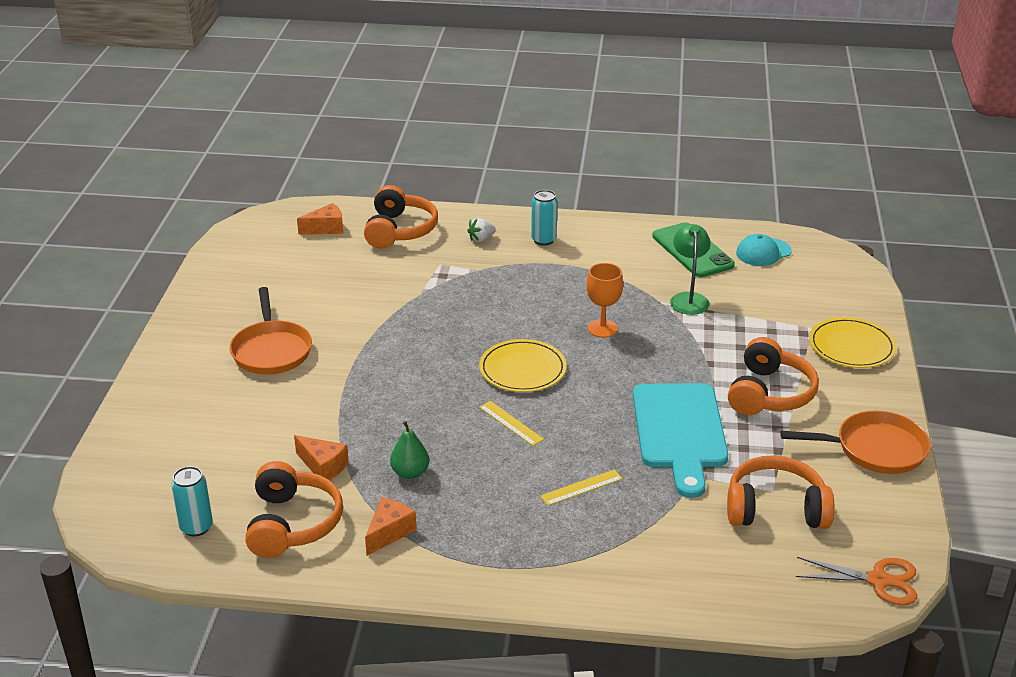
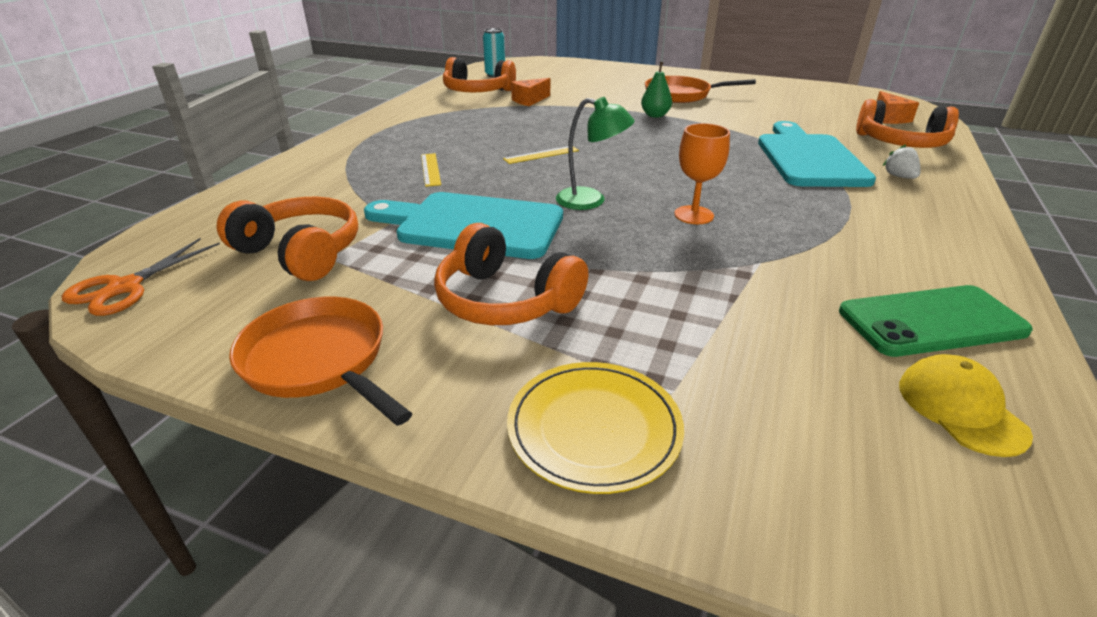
camera: 105 degrees right, 0 degrees up
(389, 532) = (443, 111): orange cheese -> none
(410, 473) = (502, 120): green pear -> green pear (655, 115)
(456, 275) = (809, 158): none -> turquoise cutting board
(522, 369) = (624, 168): yellow plate -> none
(543, 240) = (913, 210): turquoise can -> none
(688, 299) = (768, 286): green lamp -> green lamp (591, 201)
(763, 252) = (960, 408): turquoise cap -> yellow cap
(775, 509) = (300, 252): orange headphones -> orange headphones turned 75 degrees counterclockwise
(875, 449) = (319, 360): orange pan -> orange pan turned 120 degrees clockwise

